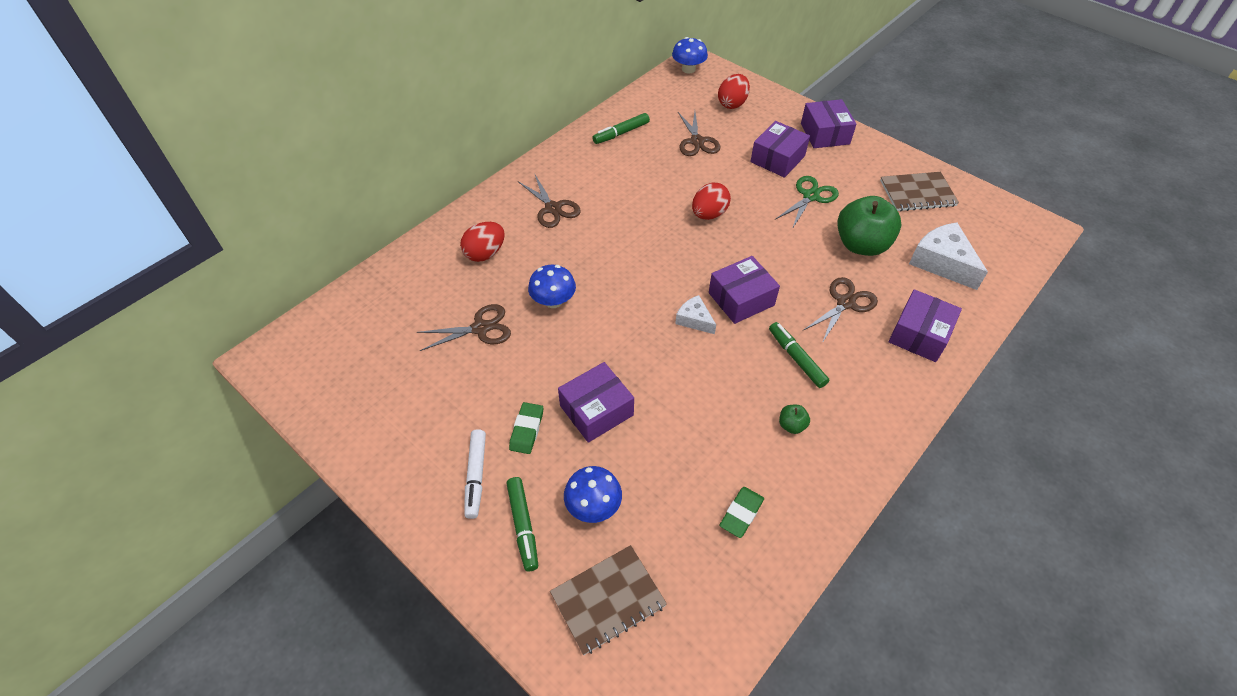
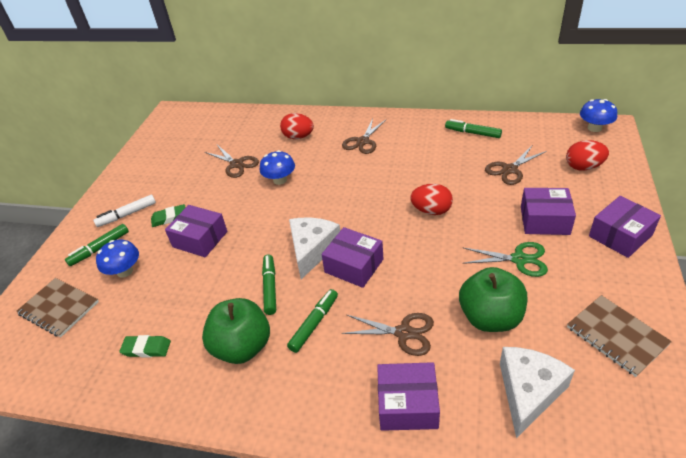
camera: 65 degrees right, 10 degrees down
(694, 320) = (312, 250): white cheese -> white cheese, size x1.79
(724, 374) = (270, 287): none -> green marker
(791, 425) = (242, 347): green apple -> green apple, size x2.39

